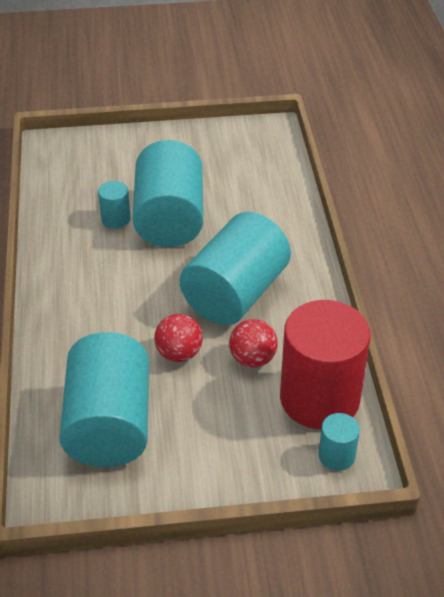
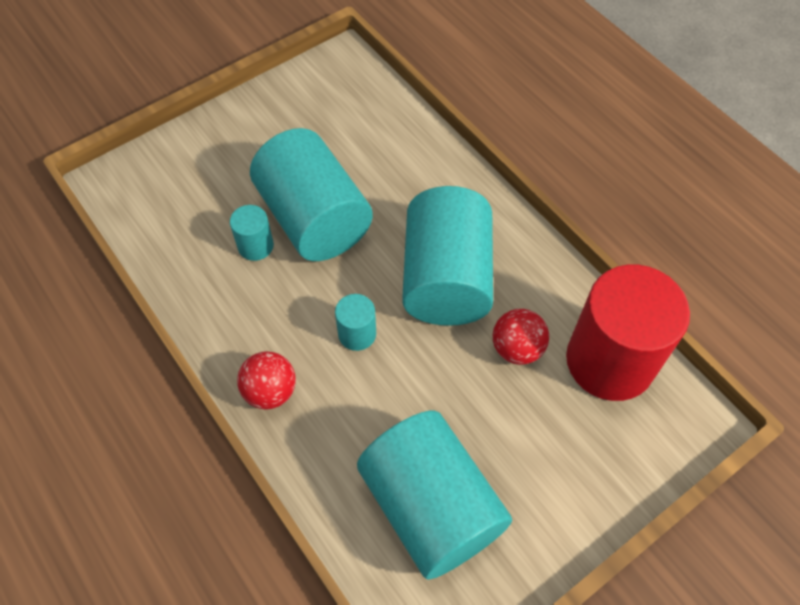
camera: 30 degrees left, 15 degrees up
(179, 353) = (440, 381): red ball -> red ball (270, 391)
(336, 456) = (669, 418): turquoise cylinder -> turquoise cylinder (357, 334)

